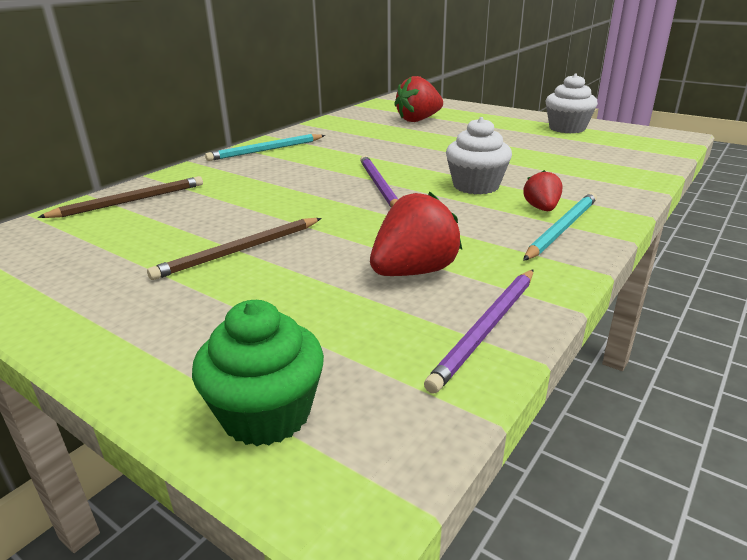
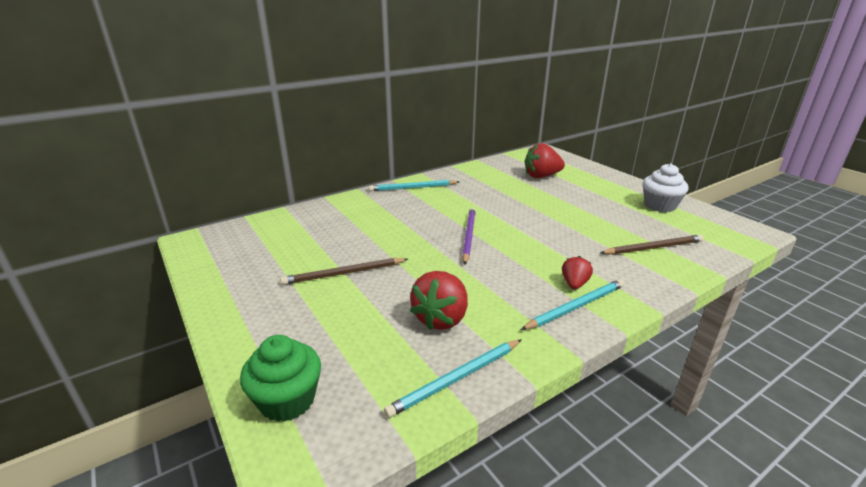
camera: 20 degrees right, 0 degrees up
(130, 201) = (305, 217): brown pencil -> brown pencil (653, 248)
(414, 271) = (441, 318): red strawberry -> red strawberry turned 135 degrees clockwise
(476, 186) = (539, 251): white cupcake -> none
(486, 329) = (456, 379): purple pencil -> turquoise pencil

